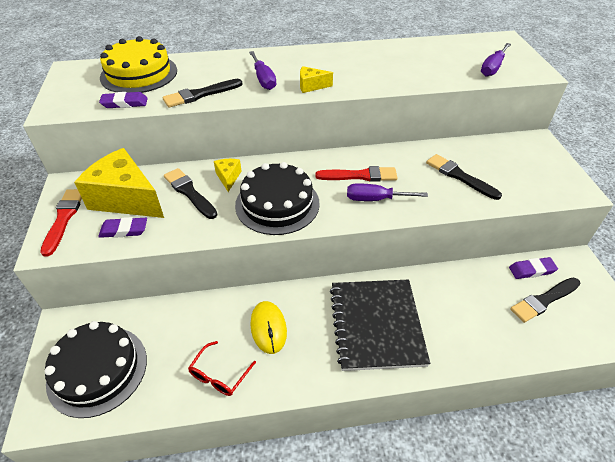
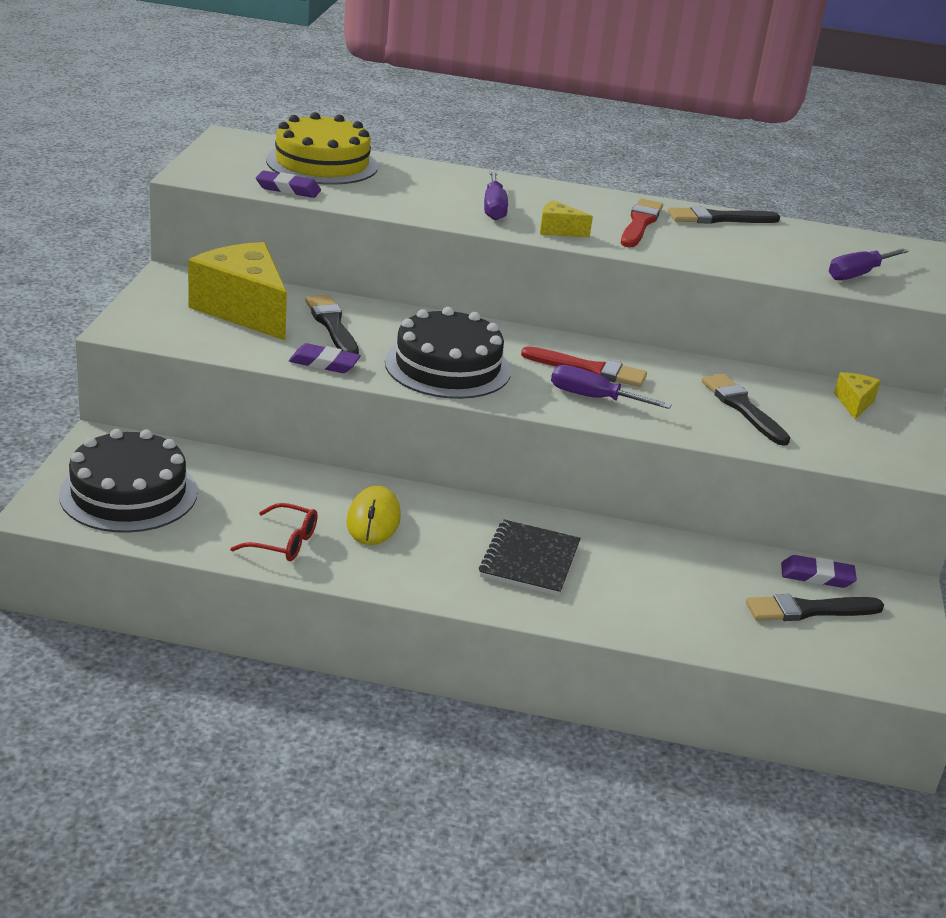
camera: 15 degrees right, 15 degrees down
(64, 218) = (155, 308): red brush -> red brush (640, 223)
(124, 230) = (227, 338): purple eraser -> purple eraser (324, 363)
(200, 94) = (394, 203): black brush -> black brush (718, 218)
(219, 374) = (283, 542): red glasses -> red glasses turned 120 degrees counterclockwise
(228, 177) = (394, 324): yellow cheese -> yellow cheese (854, 403)
(376, 325) = (530, 560): black notebook -> black notebook, size x0.64

